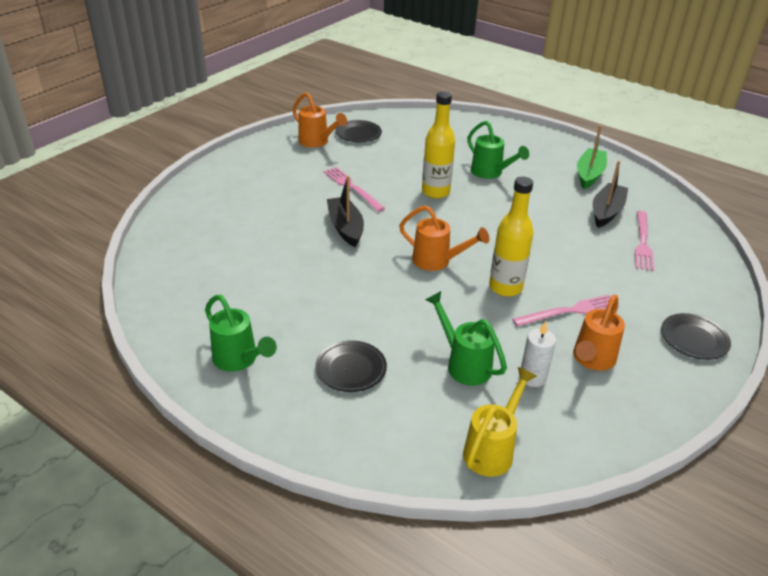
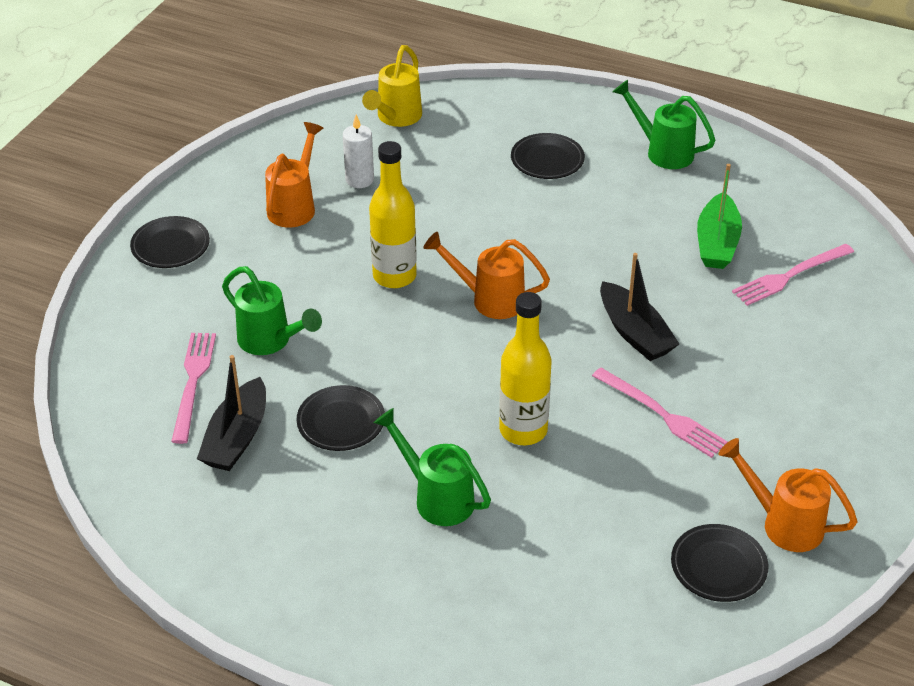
camera: 170 degrees right, 5 degrees up
(463, 364) = (433, 182): green watering can -> green watering can (271, 341)
(544, 210) = (341, 422): none -> black plate
(569, 311) = (314, 257): pink fork -> pink fork (790, 276)
(589, 174) = (252, 530): green boat -> green boat (717, 243)

